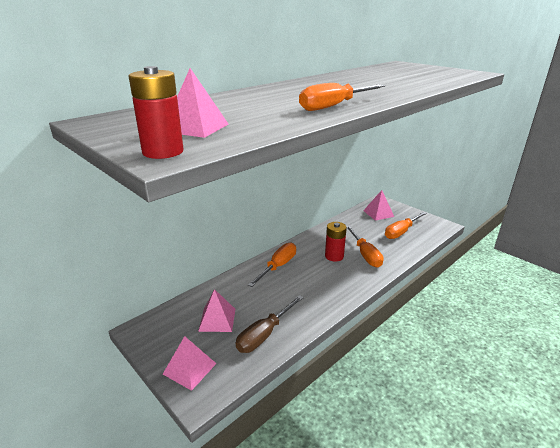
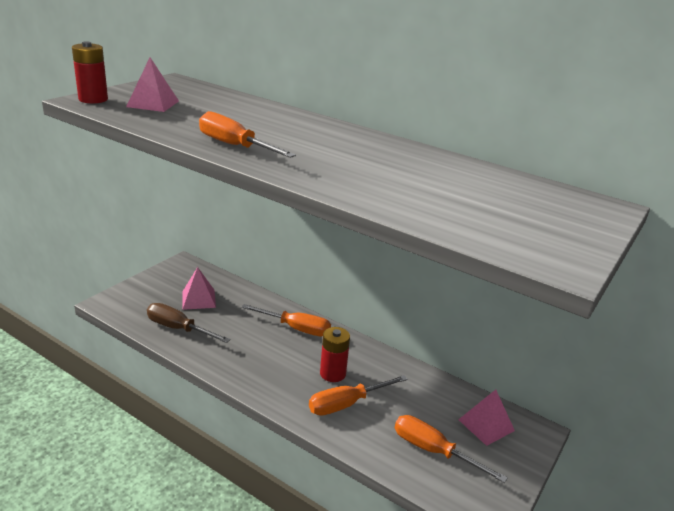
camera: 75 degrees right, 0 degrees up
(189, 368) = (137, 294): pink pyramid -> none

